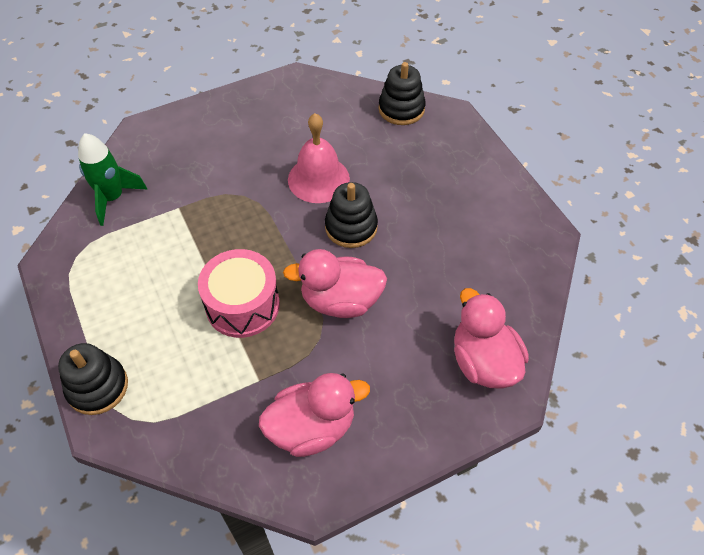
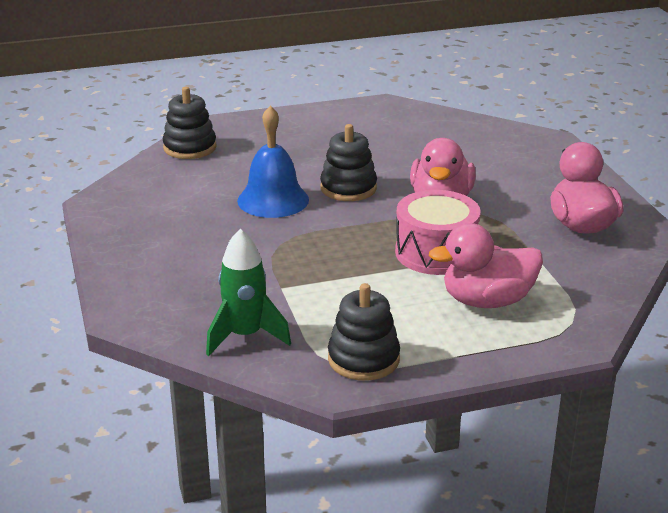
camera: 80 degrees left, 25 degrees down
(97, 387) = (532, 344): black stacking toy -> black stacking toy (363, 359)
(318, 179) = (273, 200): pink bell -> blue bell
(483, 362) = (516, 146): pink duck -> pink duck (487, 301)

